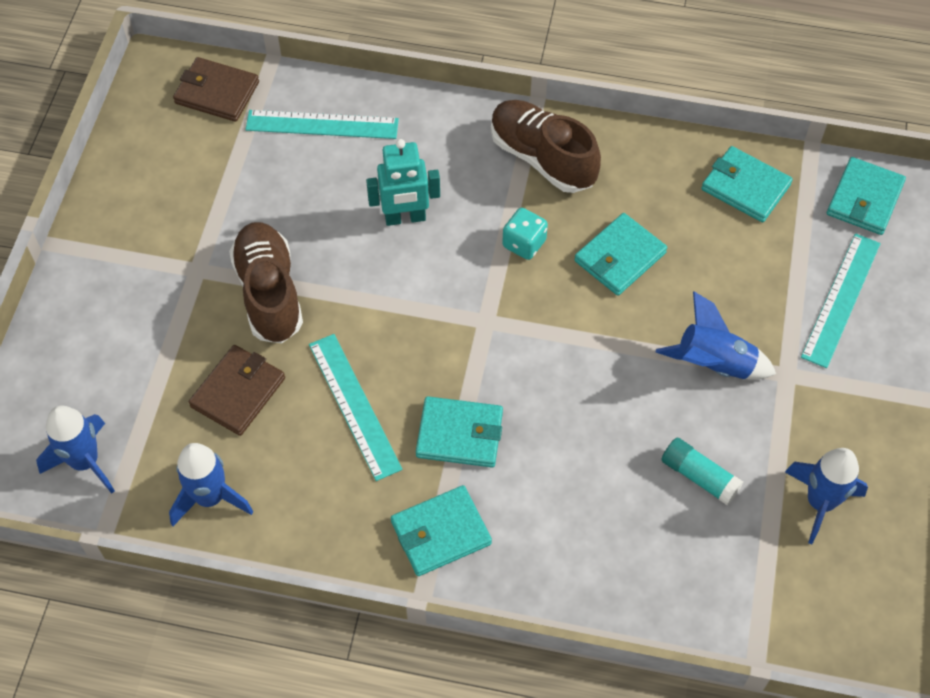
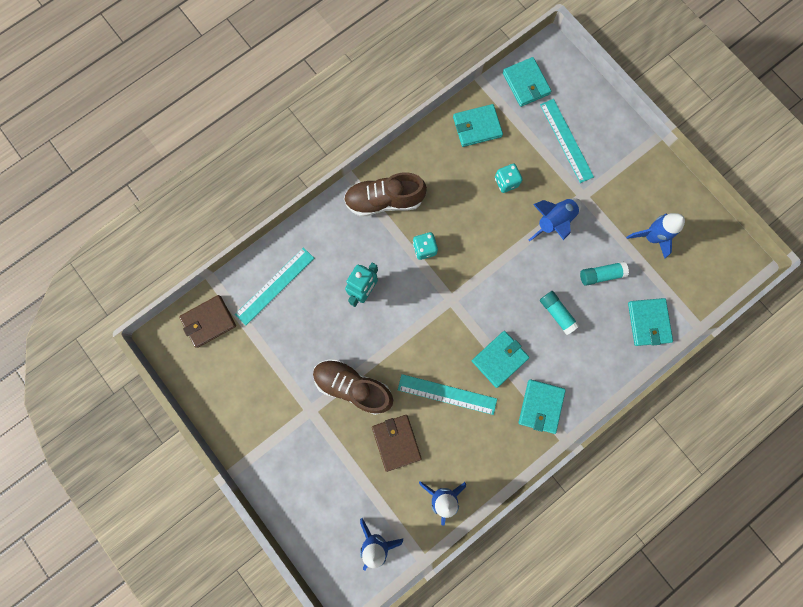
camera: 50 degrees left, 20 degrees up
(590, 460) = (557, 313): none -> turquoise glue stick
(620, 257) = (467, 213): turquoise wallet -> turquoise wallet (648, 322)
(707, 271) = (506, 182): none -> turquoise dice

